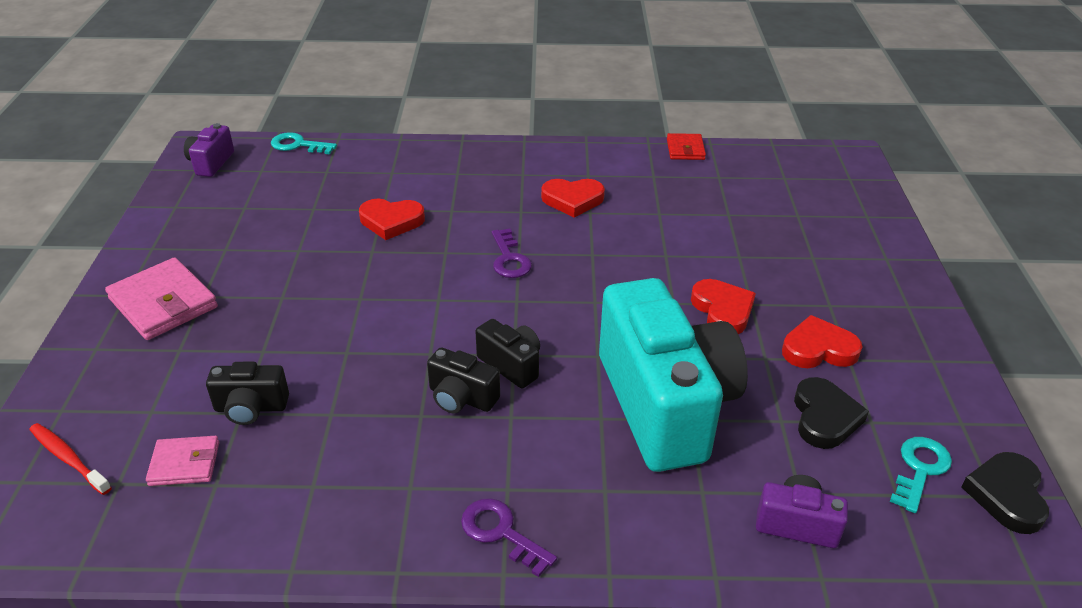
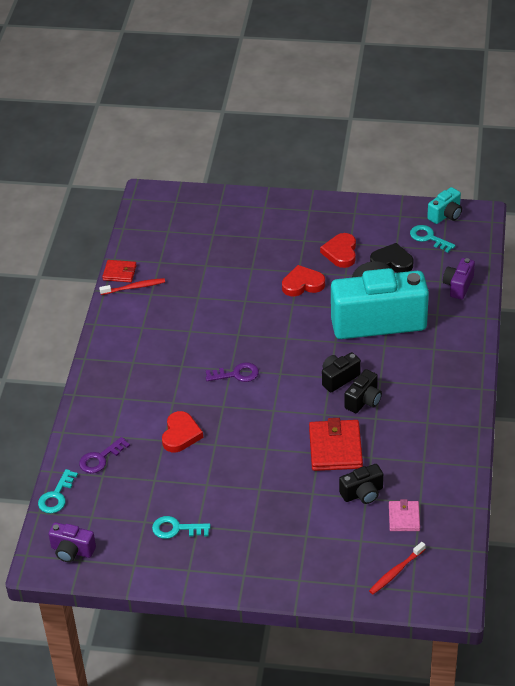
camera: 80 degrees left, 5 degrees up
(163, 303) = (257, 551): pink wallet -> none
(225, 232) = (176, 529): none -> turquoise key
(251, 408) = (362, 493): black camera -> black camera turned 60 degrees clockwise
(354, 370) = (335, 448): none -> red wallet
(501, 532) = (458, 388): purple key -> purple key (100, 458)
(572, 200) = (173, 338): red heart -> none
(661, 162) = (134, 287): none -> red toothbrush
(1006, 495) = (446, 215): black heart -> turquoise camera

